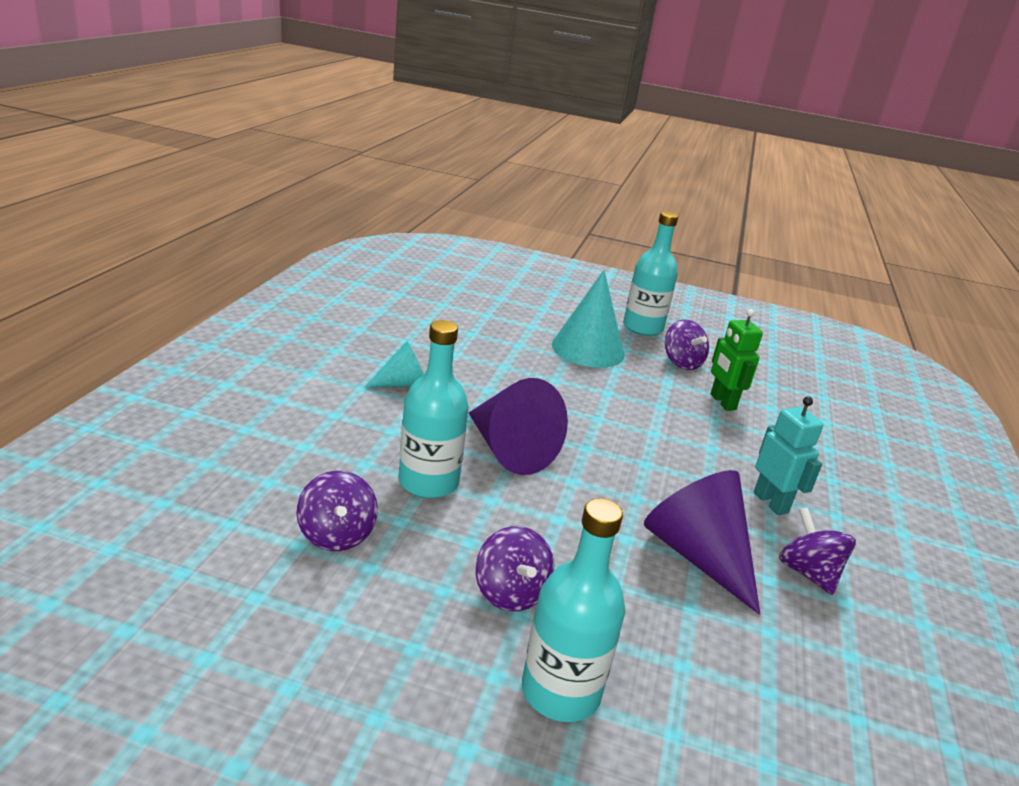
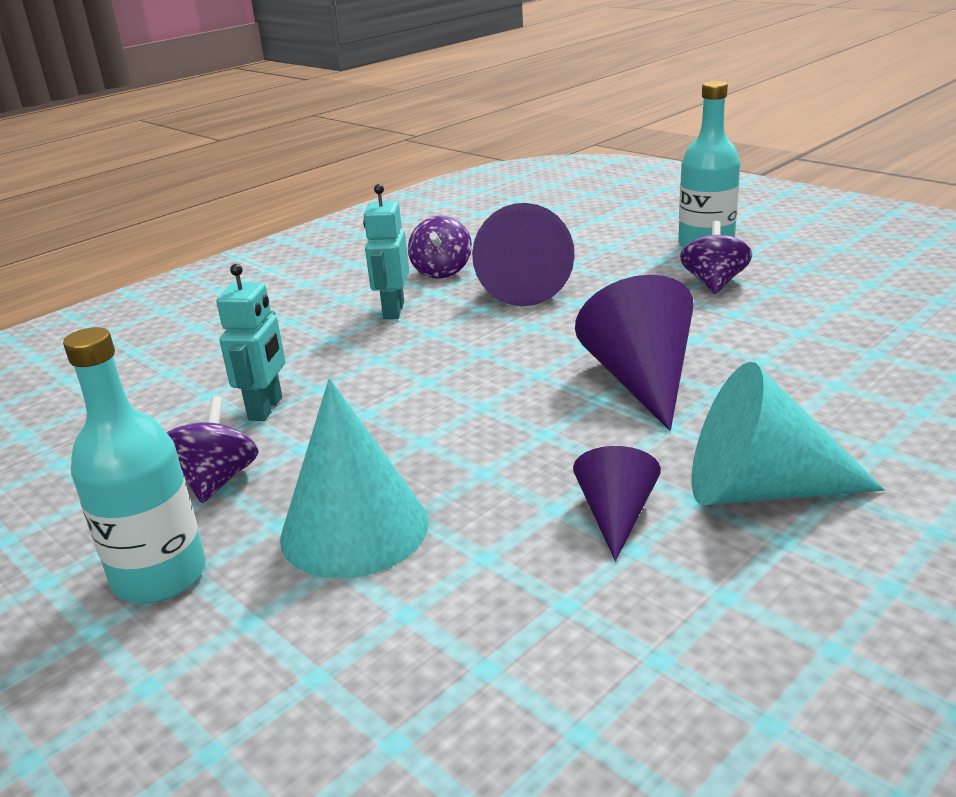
camera: 145 degrees left, 0 degrees up
(336, 535) = (870, 328): purple spinning top -> none
(403, 384) = (760, 489): turquoise cone -> turquoise cone, size x1.73
(428, 482) = (760, 359): turquoise bottle -> none
(471, 365) = (616, 515): none -> purple cone
(722, 402) = (266, 408): green robot -> turquoise robot

